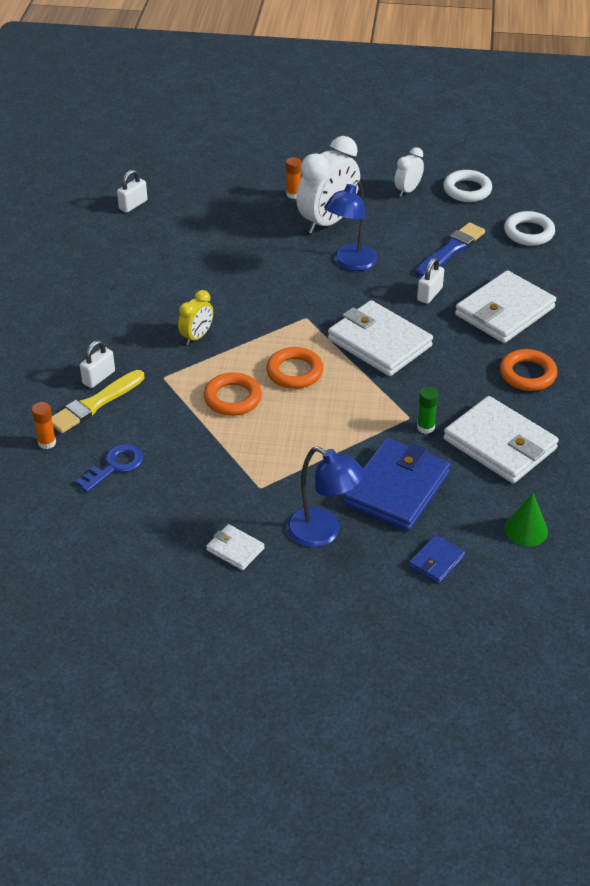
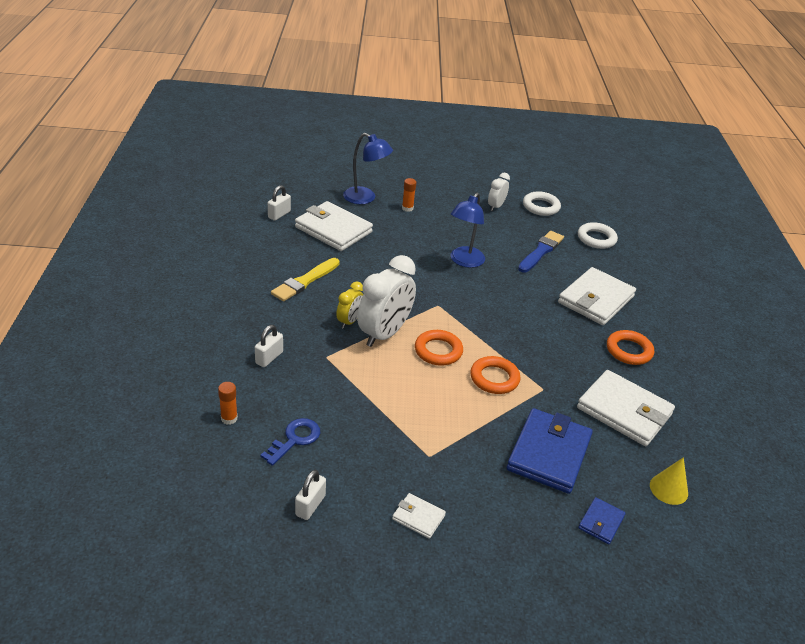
camera: 10 degrees left, 5 degrees down
(95, 404) = (269, 381): yellow brush -> yellow brush (305, 281)
(232, 398) = (390, 374): orange ring -> orange ring (494, 378)
(323, 533) = (494, 498): blue lamp -> blue lamp (365, 198)
(328, 222) = (439, 229): white clock -> white clock (384, 334)
(379, 342) = (503, 325): white wallet -> white wallet (333, 230)
(425, 427) = (559, 398): green glue stick -> none
(429, 294) = (533, 286): white padlock -> white padlock (310, 505)
(526, 530) = (668, 489): green cone -> yellow cone

